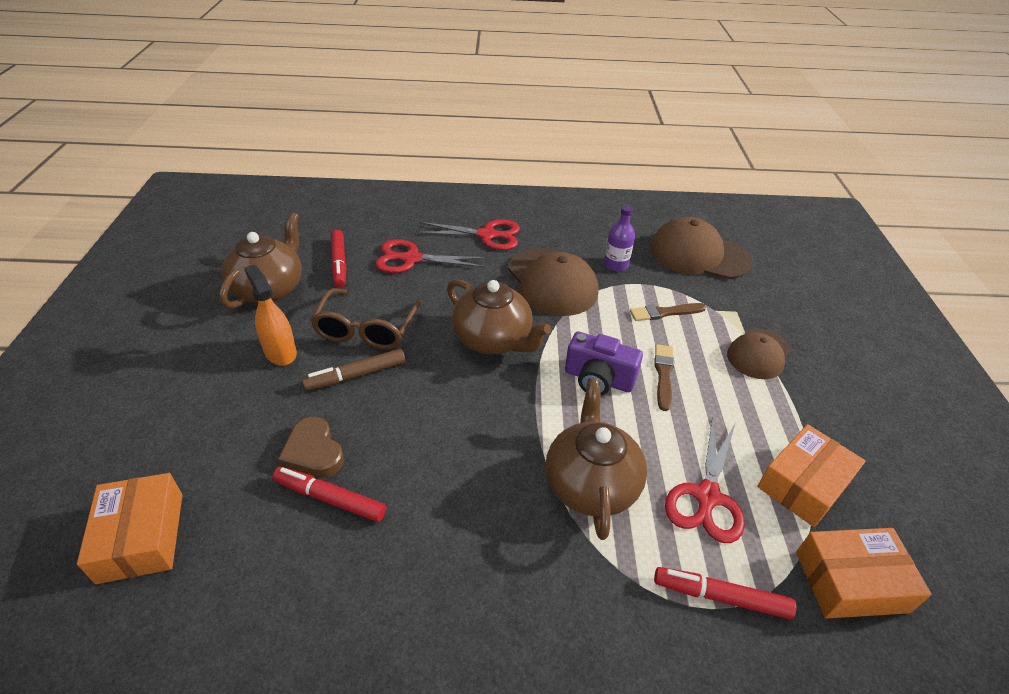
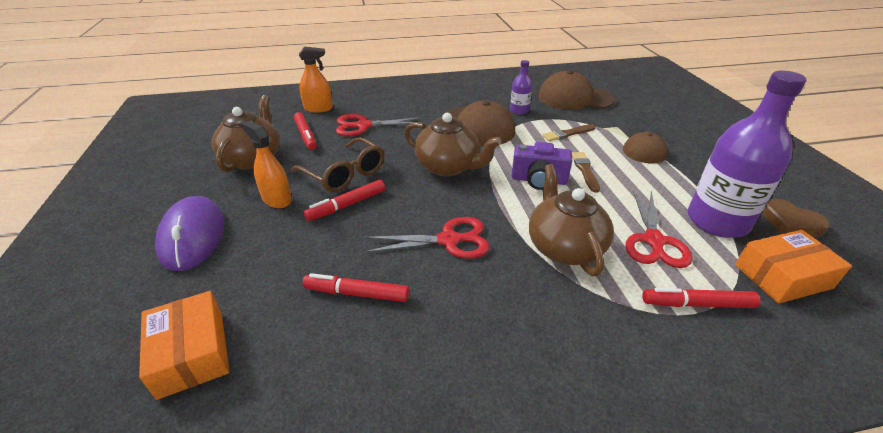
camera: 10 degrees left, 5 degrees down
(178, 386) = (193, 236): none -> purple mouse
(313, 452) = (330, 263): brown heart -> brown heart (790, 222)
(356, 375) = (346, 205): brown marker -> red marker
(366, 223) = (318, 108): none -> orange spray bottle
(367, 329) = (344, 174): brown glasses -> brown glasses turned 45 degrees counterclockwise
(487, 235) = (416, 104): red scissors -> red scissors (449, 240)
(803, 484) = (717, 221): orange box -> purple bottle

